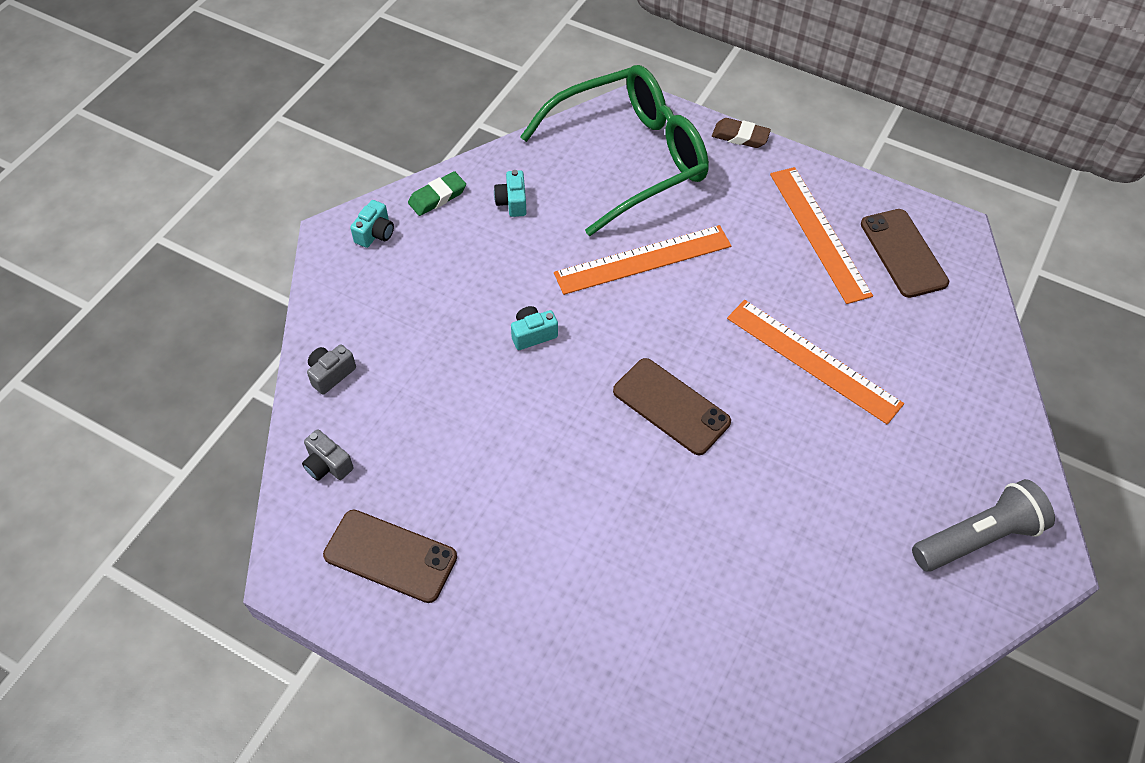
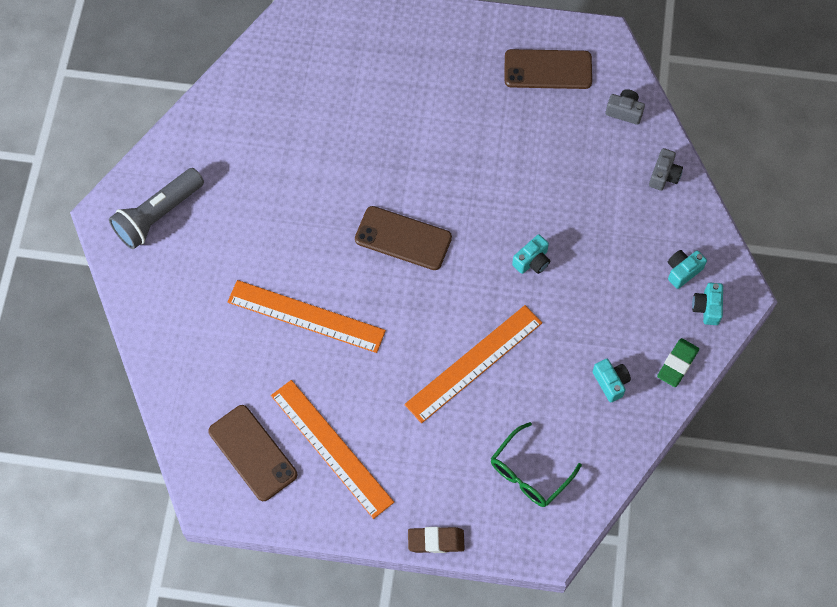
camera: 160 degrees right, 10 degrees up
(377, 273) = (682, 271): none -> turquoise camera
(630, 158) = (529, 473): green glasses -> green glasses, size x0.48

